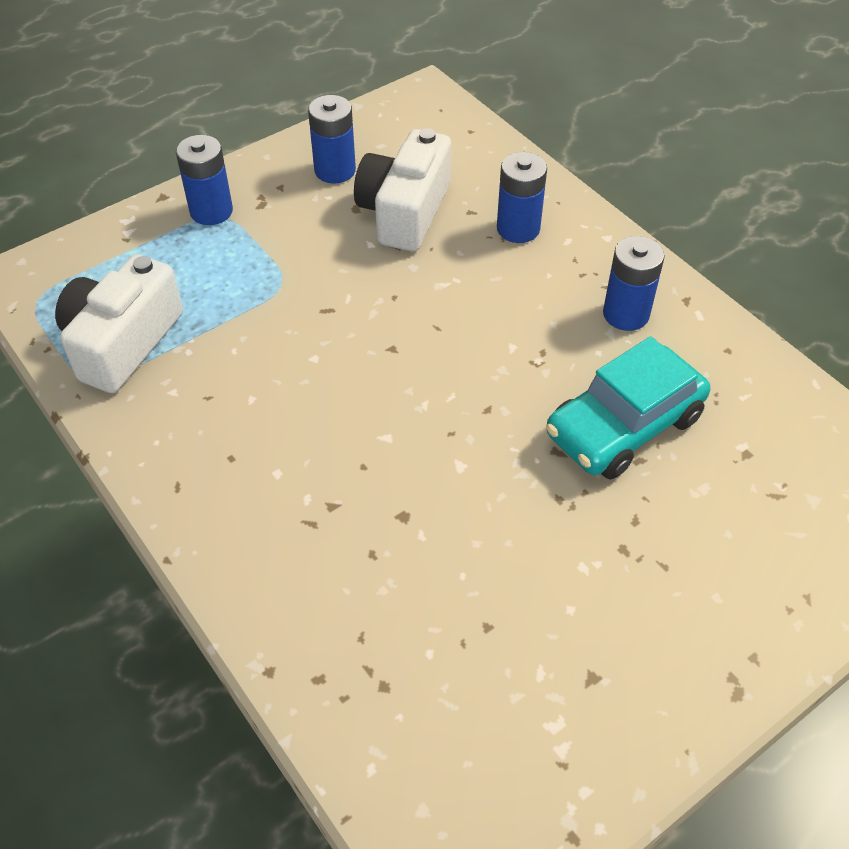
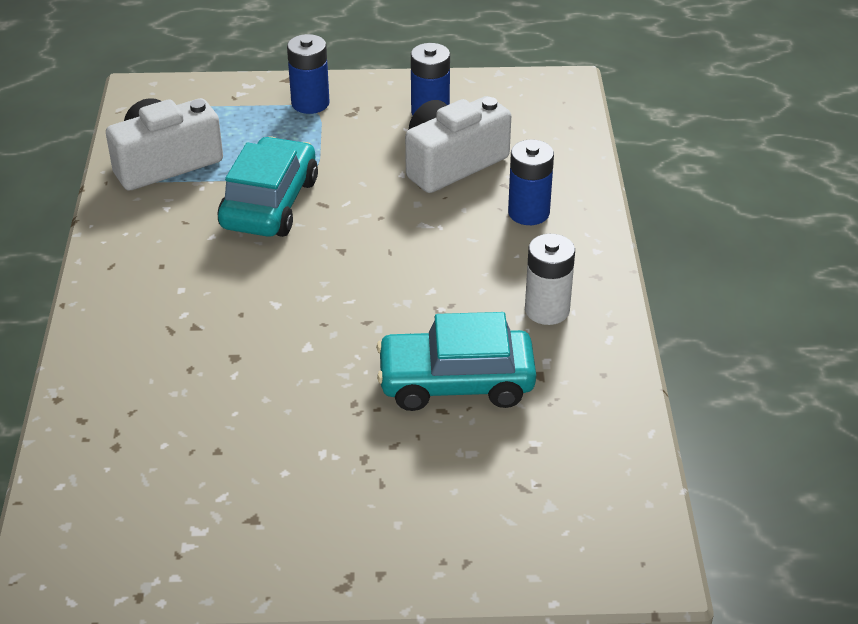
camera: 35 degrees right, 10 degrees down
(275, 334) = (269, 203): none -> turquoise car
(626, 314) = (547, 310): blue battery -> white battery

